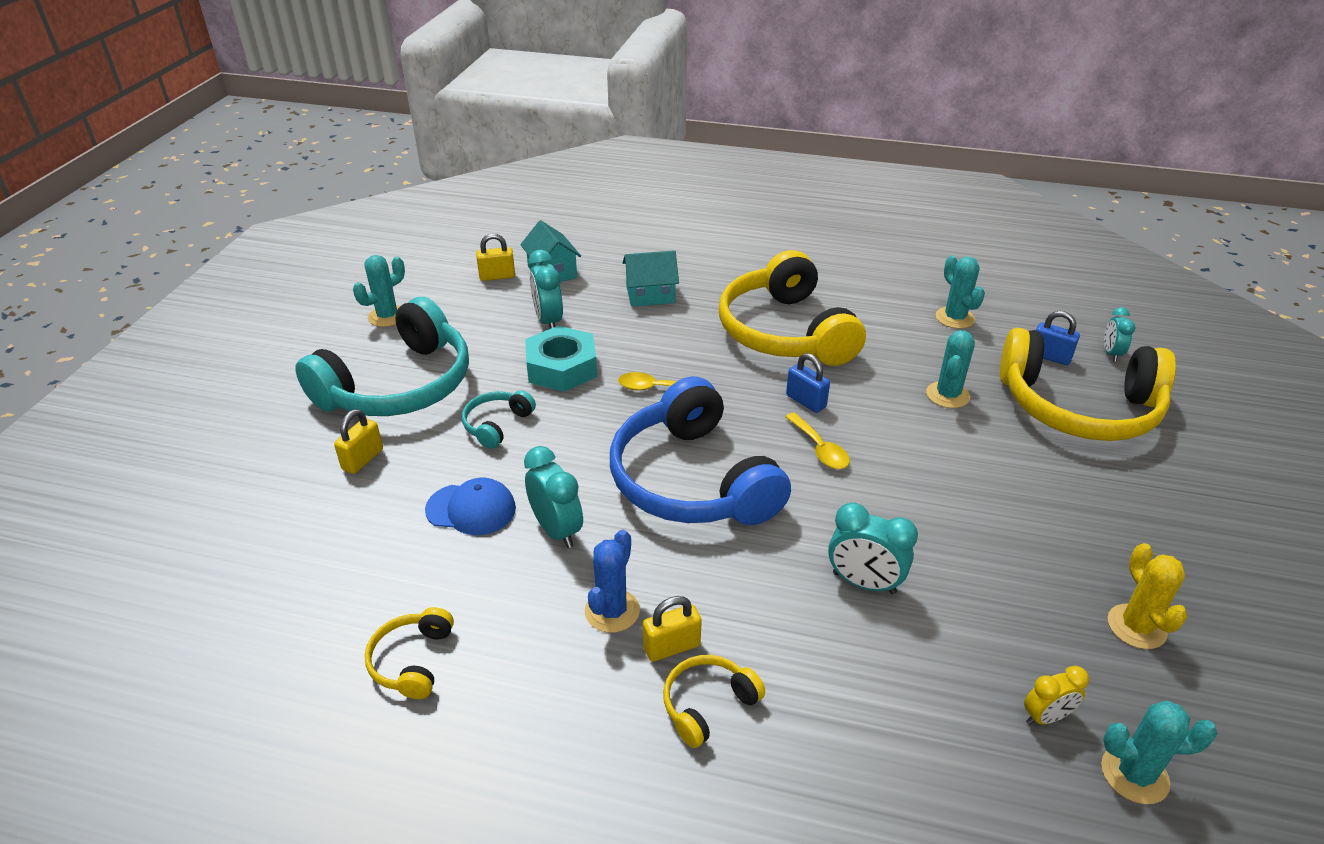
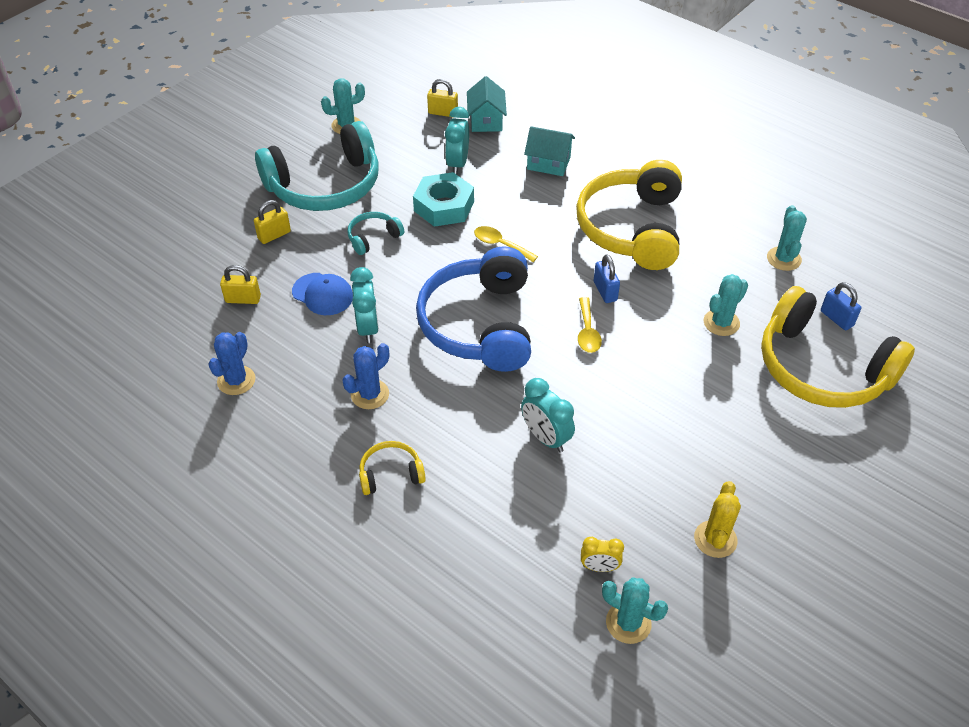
camera: 25 degrees right, 10 degrees up
(412, 661) = (236, 380): yellow headphones -> blue cactus
(671, 647) = (392, 431): yellow padlock -> yellow padlock (243, 299)
(1111, 353) = (894, 333): turquoise clock -> none

